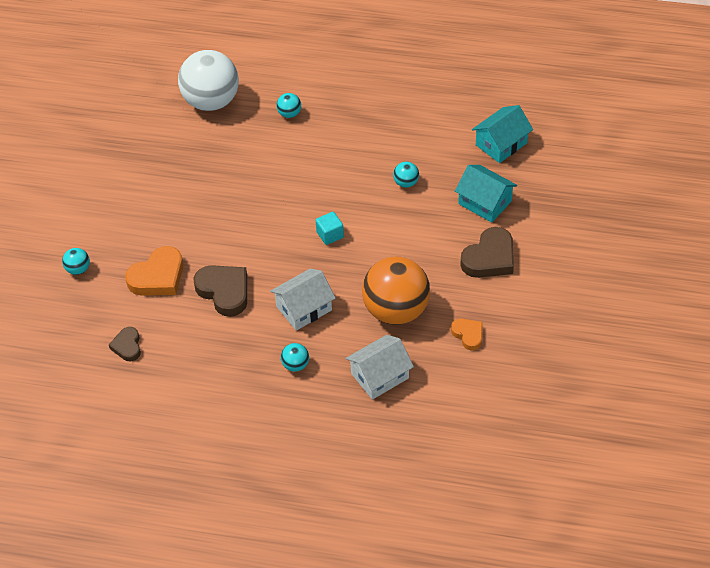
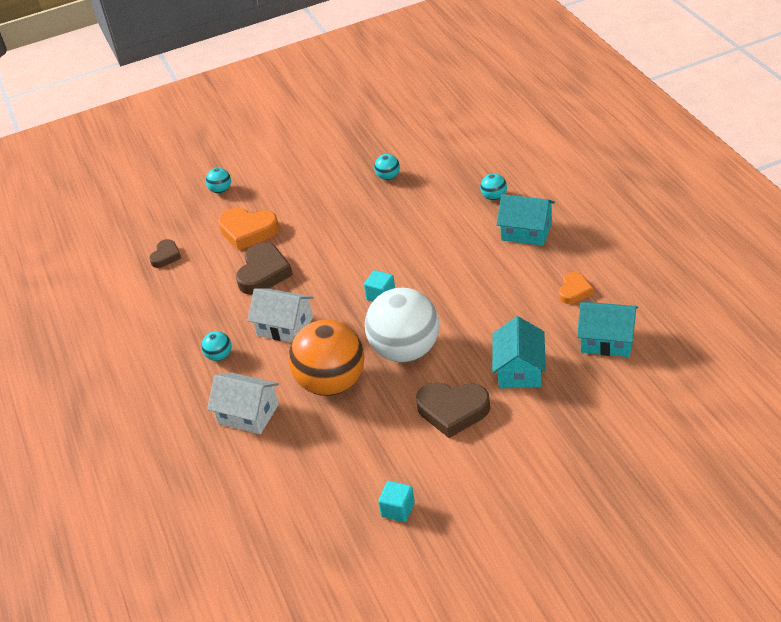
camera: 60 degrees right, 10 degrees down
(127, 346) = (166, 256): brown heart -> brown heart turned 150 degrees clockwise
(211, 101) = (460, 151): white ball -> white ball (405, 350)
(348, 119) = (526, 231): none -> turquoise house
(406, 183) = (489, 306): turquoise ball -> turquoise ball (388, 177)
(468, 335) = (344, 447): orange heart -> orange heart (574, 291)
(553, 334) = (398, 509): none -> turquoise cube

